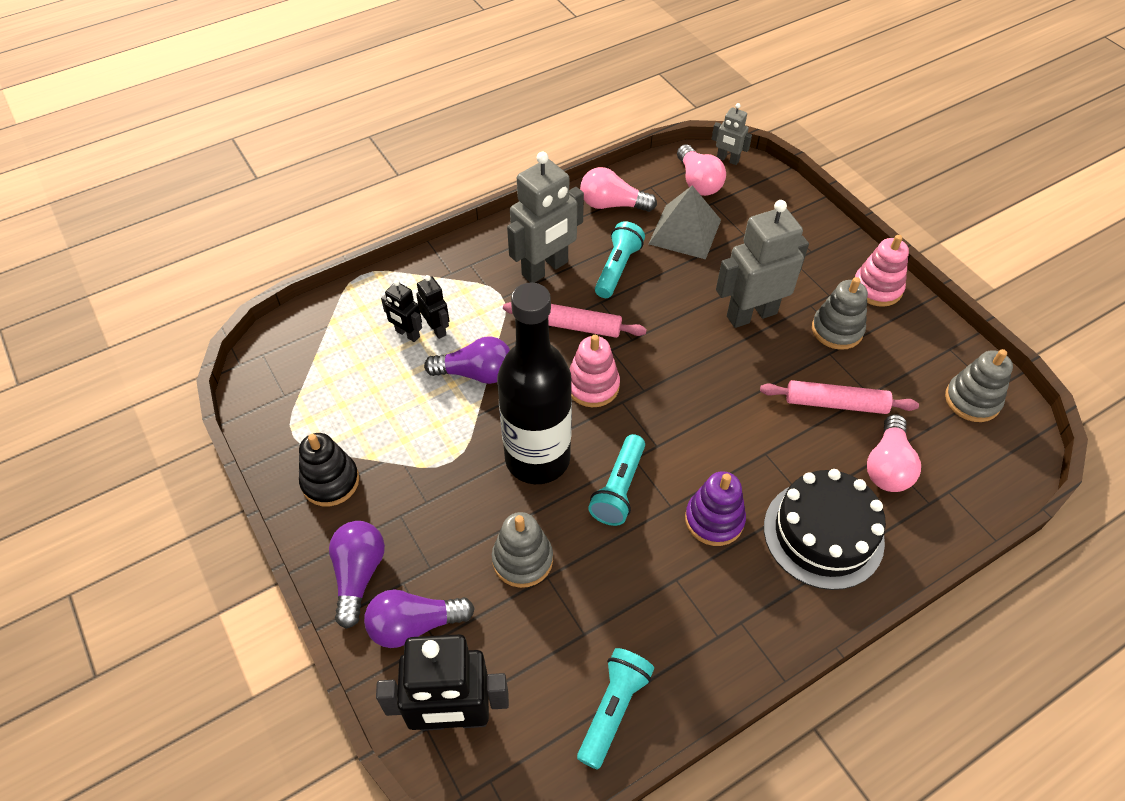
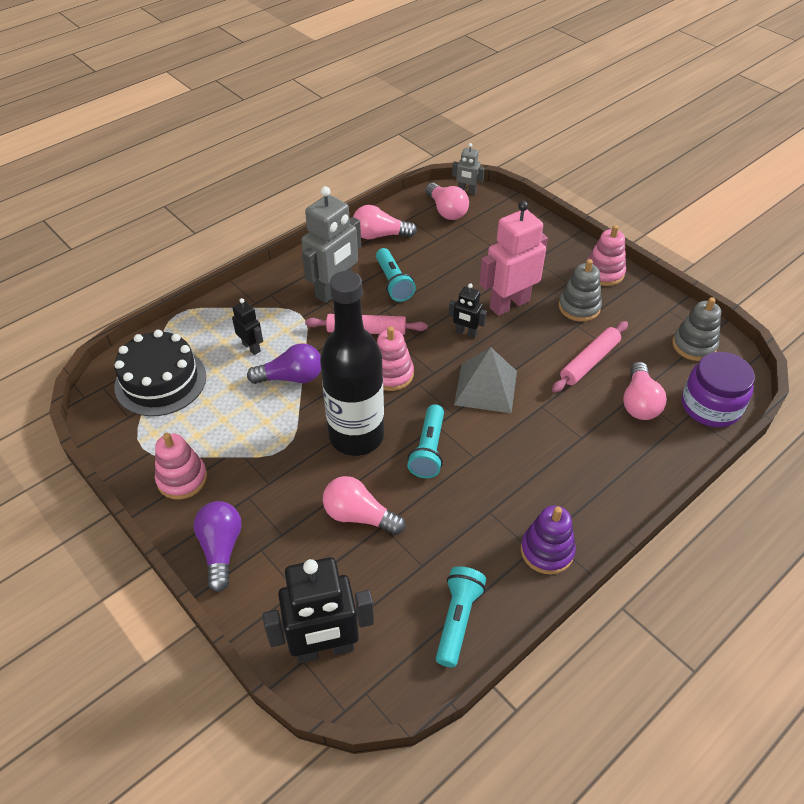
camera: 10 degrees left, 5 degrees down
(330, 481) = (182, 479): black stacking toy -> pink stacking toy
(407, 334) = (227, 354): black robot -> black robot (466, 333)
(414, 625) = (277, 581): purple light bulb -> none
(522, 560) = (359, 516): grey stacking toy -> pink light bulb
(617, 268) = (393, 283): turquoise flashlight -> turquoise flashlight turned 150 degrees clockwise
(685, 232) = (443, 249): grey pyramid -> grey pyramid (486, 387)
(714, 519) = (510, 462): purple stacking toy -> purple stacking toy (547, 551)
(751, 314) = (509, 304): grey robot -> pink robot
(823, 534) = (599, 460): black cake -> black cake (160, 381)
(835, 403) = (589, 362): pink rolling pin -> pink rolling pin turned 45 degrees counterclockwise
(977, 484) = (710, 406): none -> purple jar

